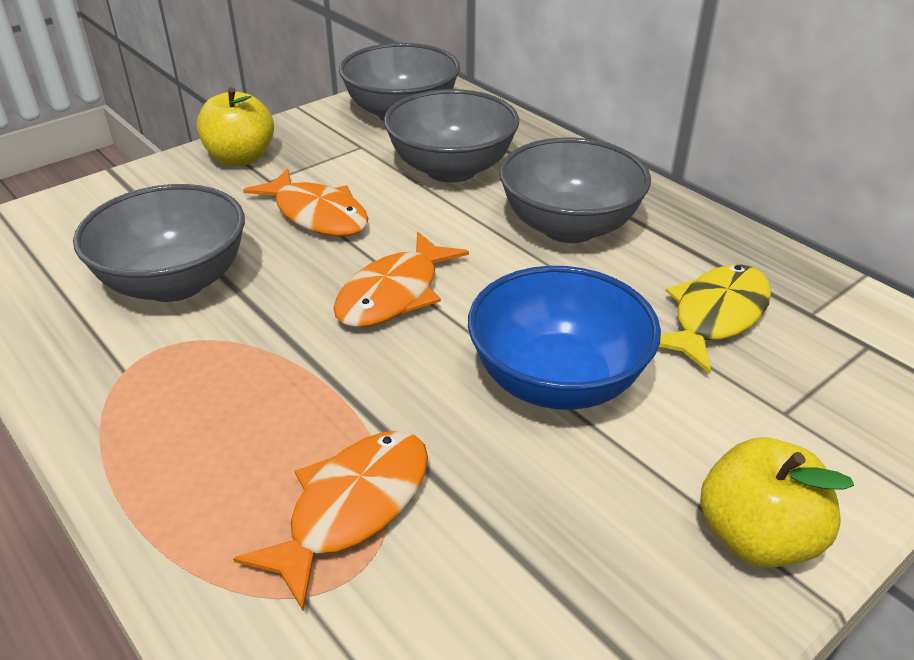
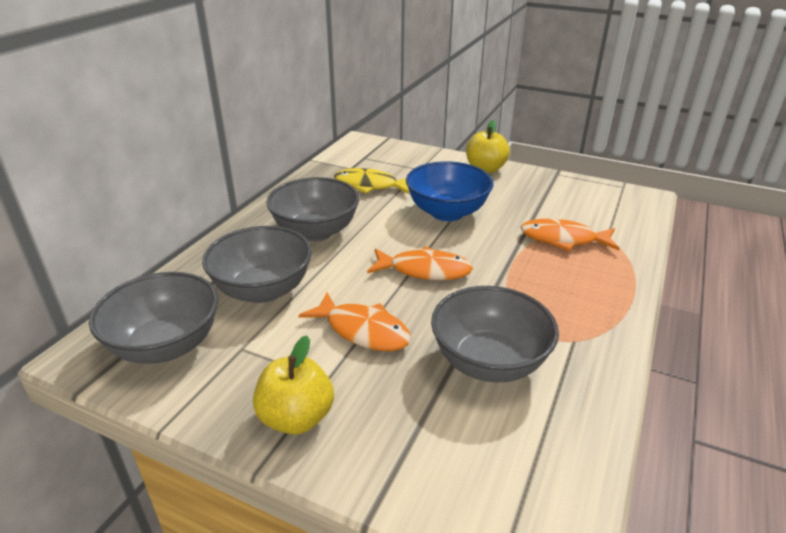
camera: 115 degrees left, 5 degrees down
(317, 215) = (363, 330): orange fish -> orange fish turned 105 degrees clockwise

